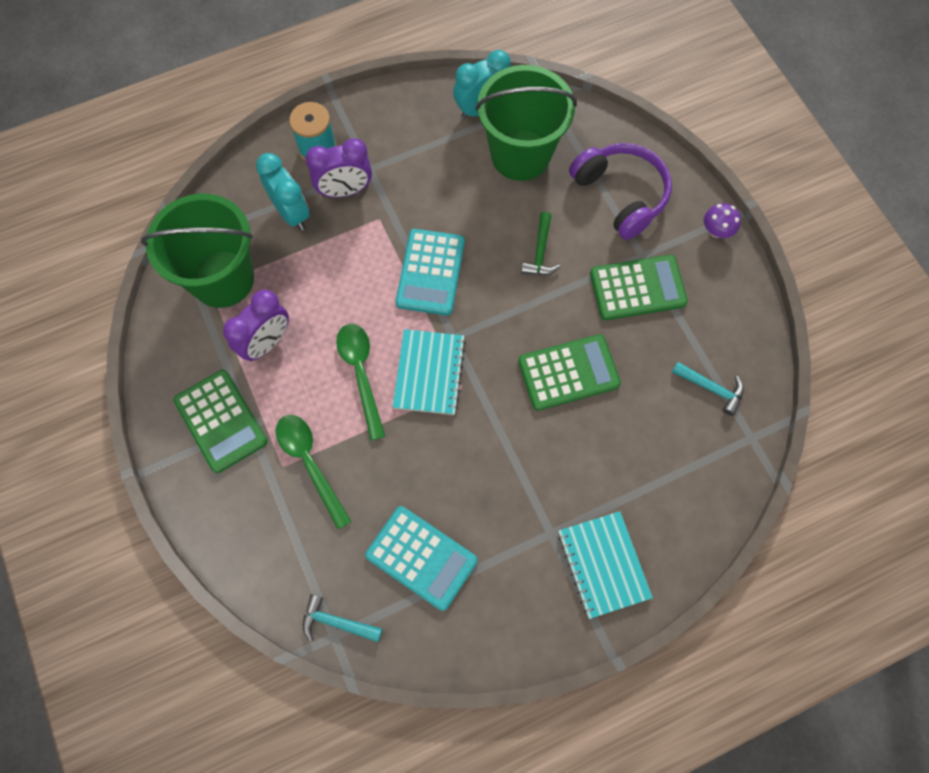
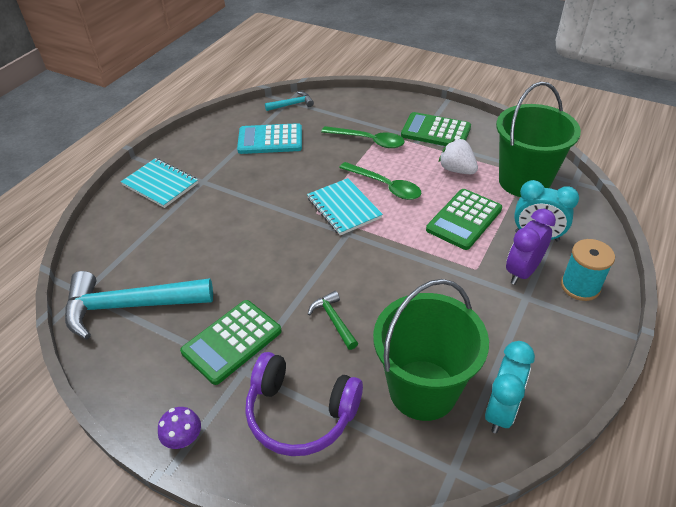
camera: 145 degrees right, 25 degrees down
(267, 343) = (457, 170): purple clock -> white strawberry
(430, 272) = (402, 258): turquoise calculator -> none
(568, 373) = (248, 257): green calculator -> green calculator (464, 219)
(711, 388) = (129, 306): turquoise hammer -> turquoise hammer, size x2.16

